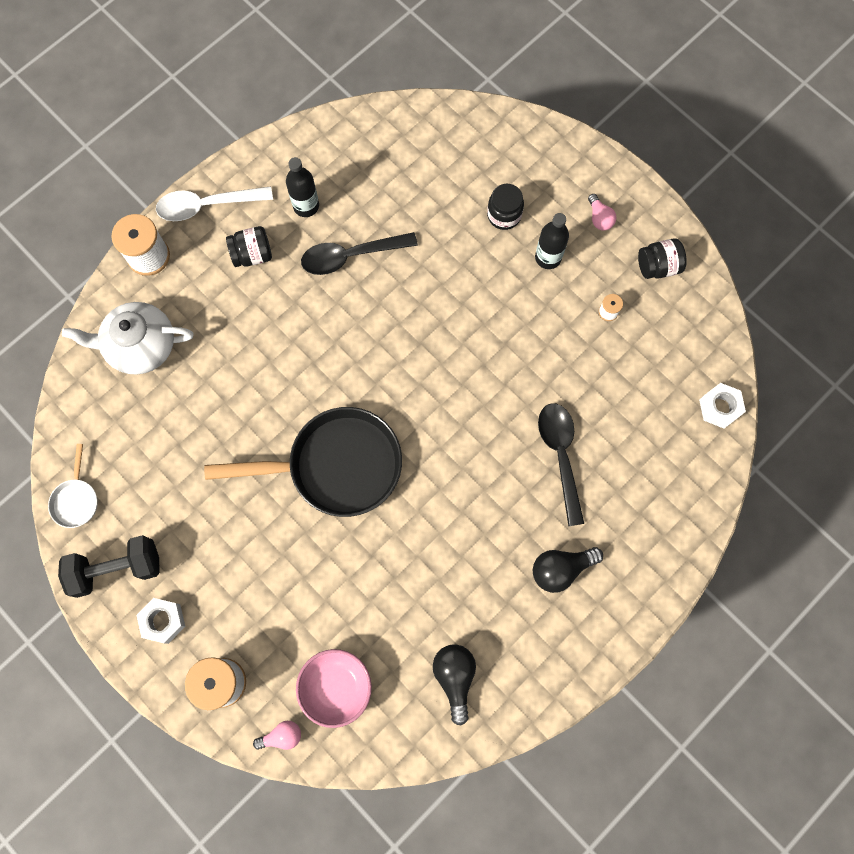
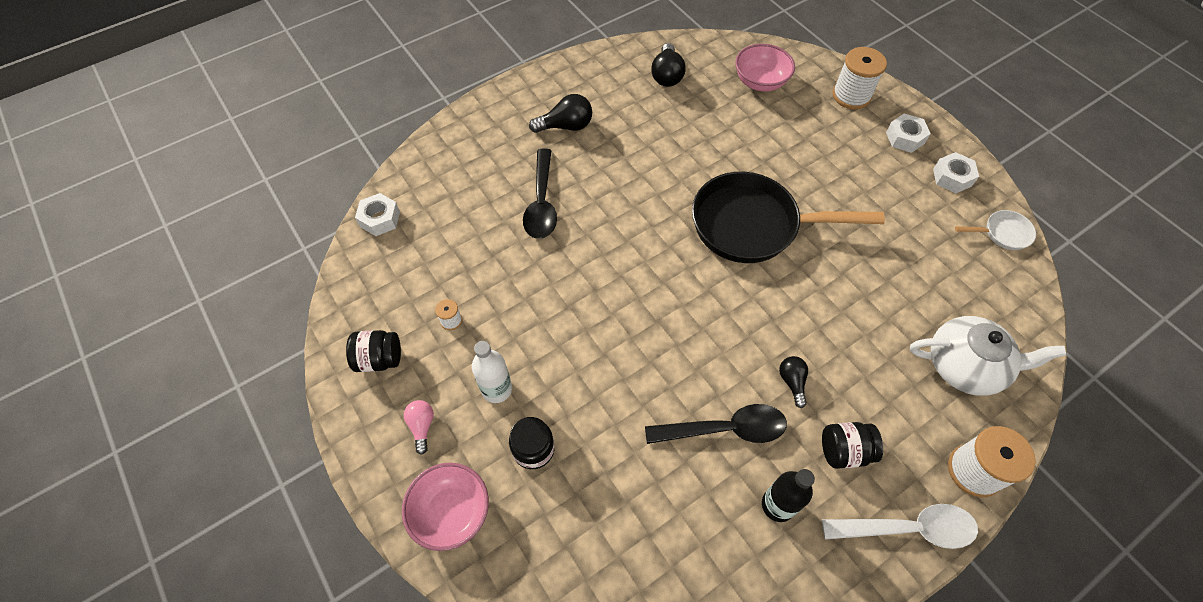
camera: 170 degrees left, 15 degrees down
(76, 500) = (1002, 233): white pan -> white pan turned 75 degrees clockwise
(117, 569) = (952, 177): black dumbbell -> white nut
(282, 736) = (803, 62): pink light bulb -> none
(295, 305) = (792, 382): none -> black light bulb
(548, 257) = (497, 389): black bottle -> white bottle
(553, 161) = (451, 512): none -> pink bowl

